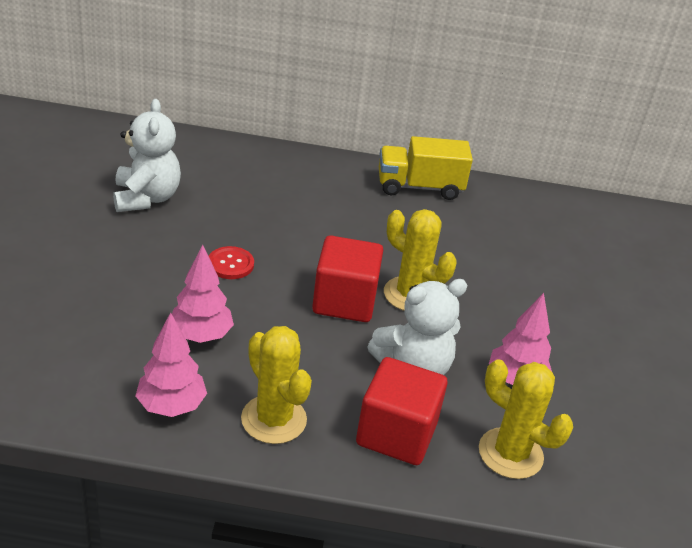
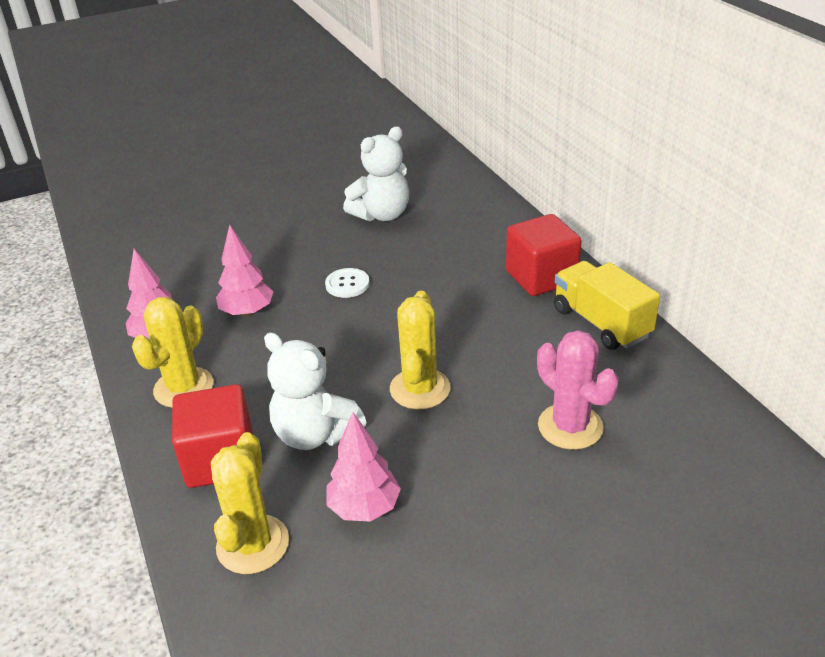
camera: 65 degrees right, 0 degrees up
(230, 264) = (347, 284): red button -> white button
(344, 301) = (366, 357): red cube -> red cube (541, 277)
(511, 255) = (570, 426): none -> pink cactus

